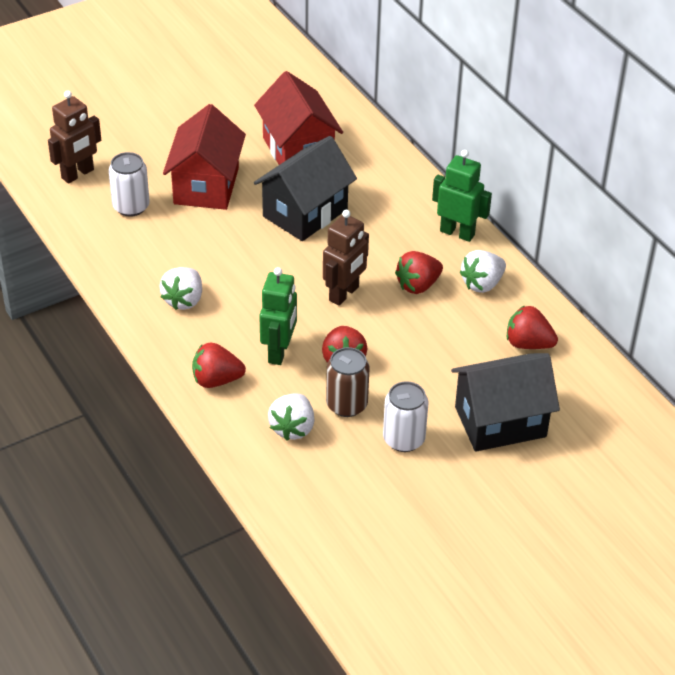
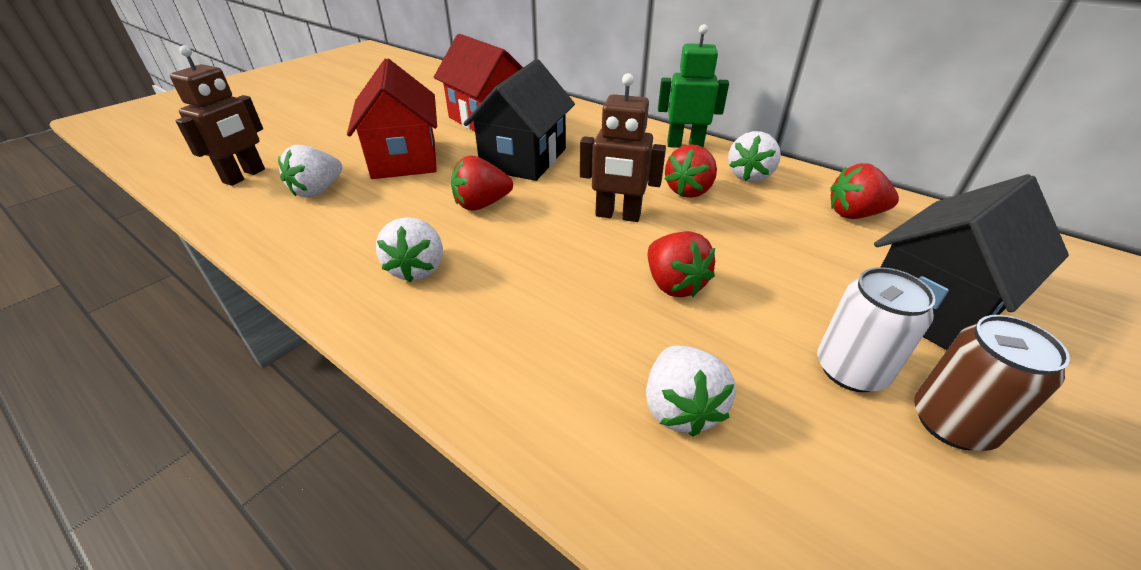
camera: 20 degrees left, 5 degrees down
(131, 206) = (318, 191): white can -> white strawberry
(216, 380) = (513, 365): red strawberry -> red strawberry (482, 204)
(279, 352) = (583, 298): green robot -> none
(344, 294) = (617, 216): brown robot -> brown robot turned 90 degrees clockwise
(346, 404) = (728, 343): brown can -> brown can (951, 423)

